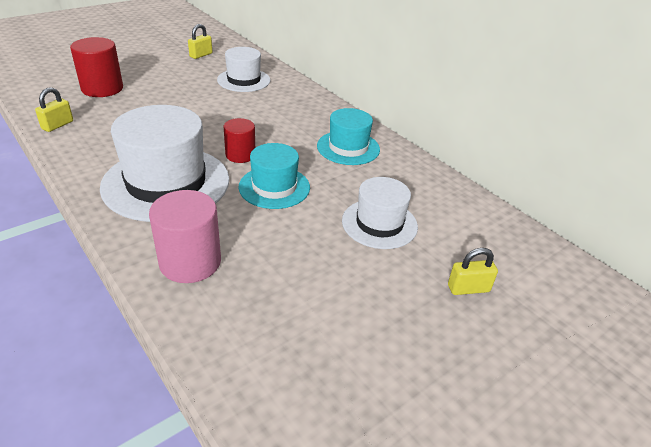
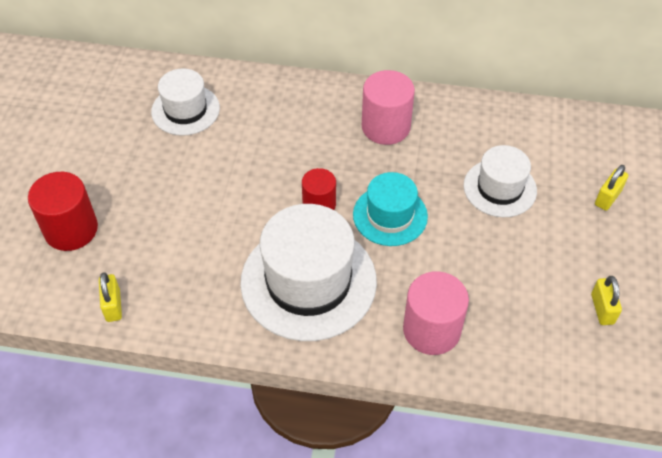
camera: 40 degrees left, 15 degrees up
(201, 55) = (87, 105): yellow padlock -> yellow padlock (602, 309)
(348, 148) = (386, 127): turquoise hat -> pink cylinder

